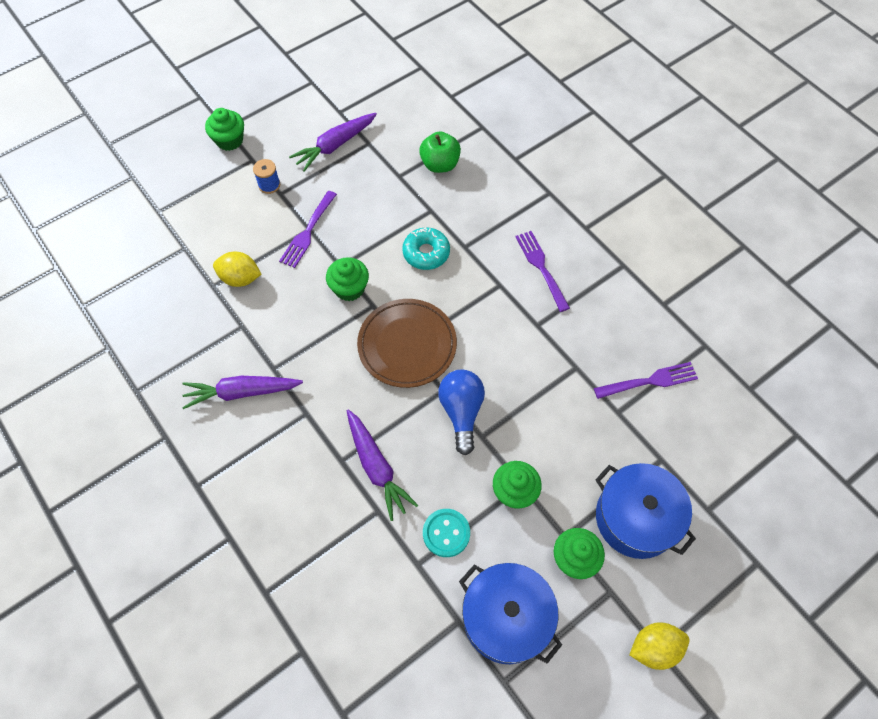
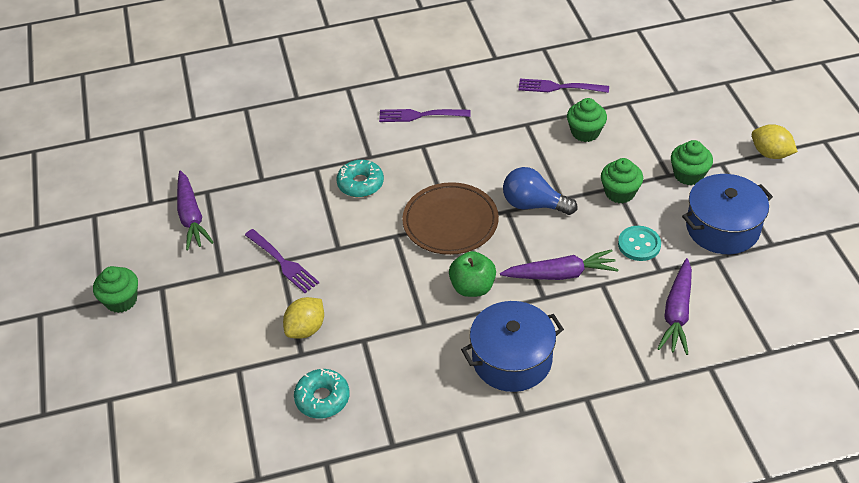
camera: 65 degrees left, 15 degrees down
(171, 320) = (322, 398): none -> turquoise donut
(241, 392) = (438, 356): purple carrot -> purple carrot (677, 313)
(269, 185) = (204, 280): blue spool -> none
(349, 288) = (367, 247): green cupcake -> green cupcake (585, 132)
(440, 164) = (268, 148): green apple -> green apple (472, 287)
(636, 518) = (668, 131): blue pot -> blue pot (512, 359)
(649, 381) = (559, 87): purple fork -> purple fork turned 90 degrees counterclockwise
(654, 648) = (770, 154): yellow lemon -> yellow lemon turned 60 degrees counterclockwise

